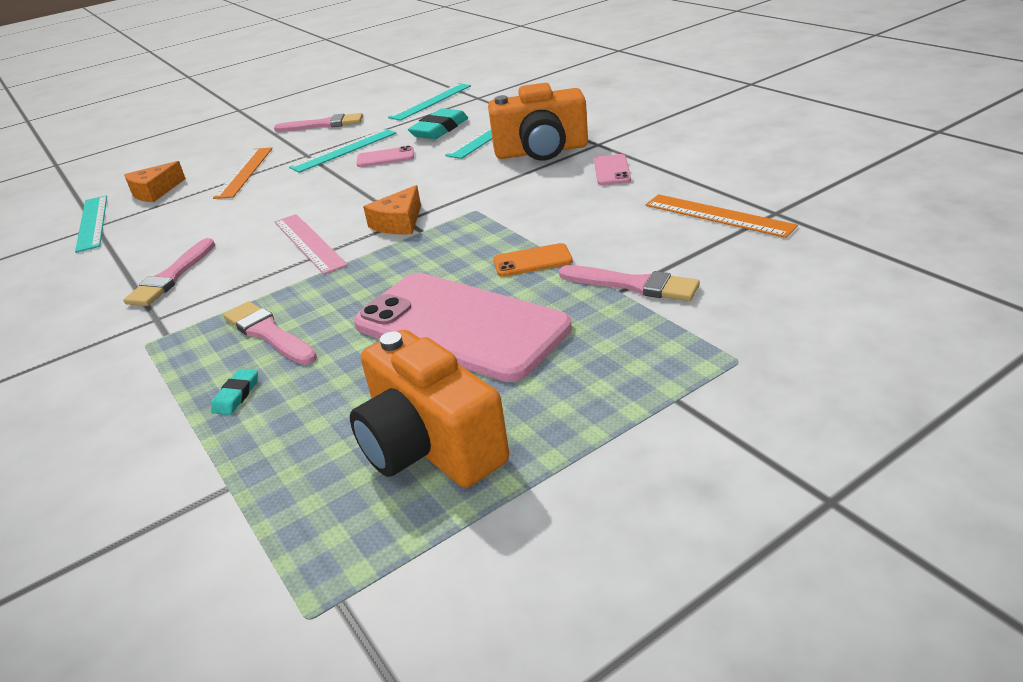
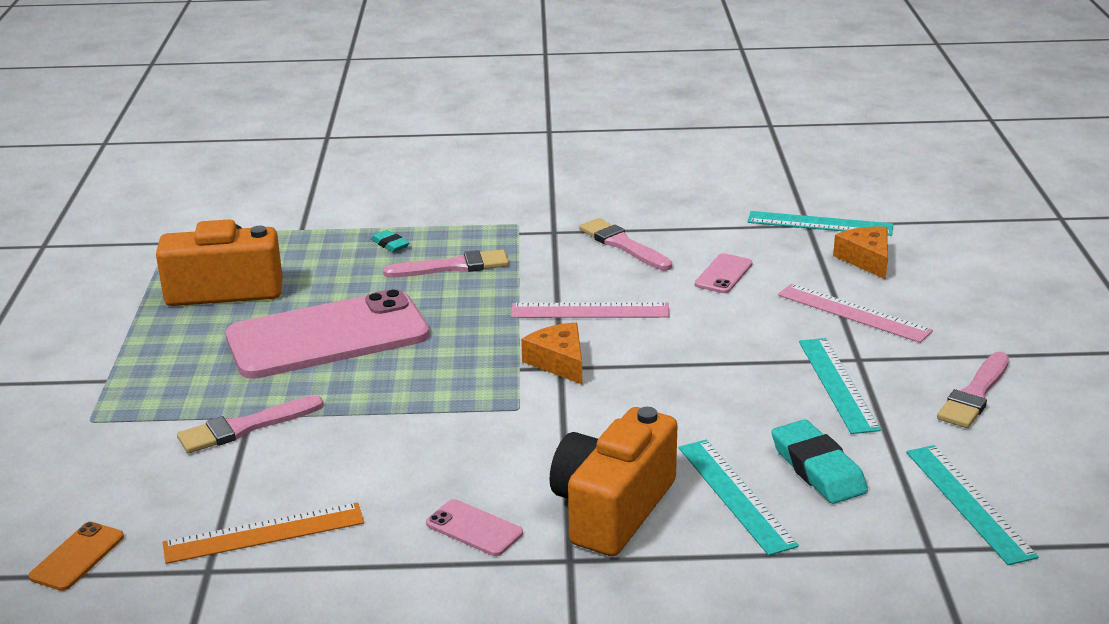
camera: 120 degrees right, 5 degrees down
(244, 172) = (853, 313): orange ruler -> pink ruler
(385, 157) = (764, 403): pink phone -> pink phone (723, 274)
(532, 261) = (365, 399): orange phone -> orange phone (77, 557)

